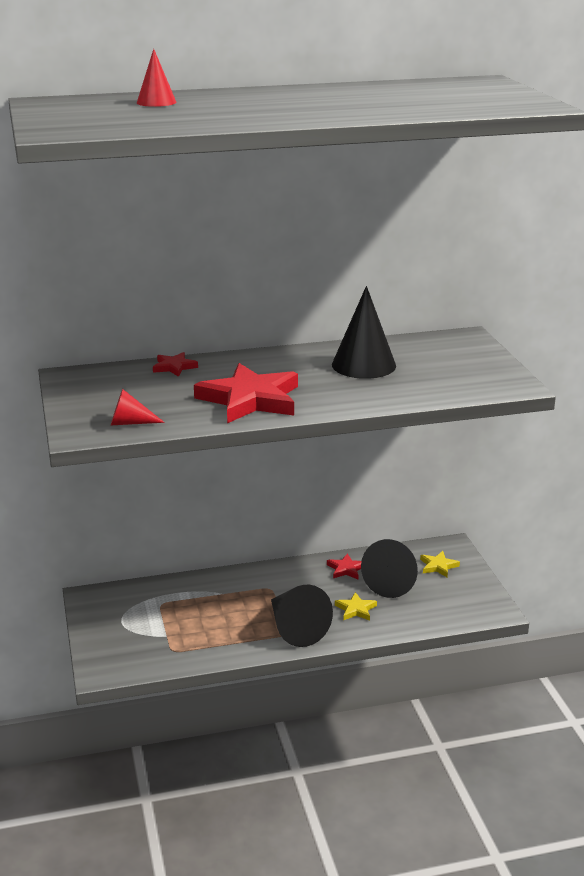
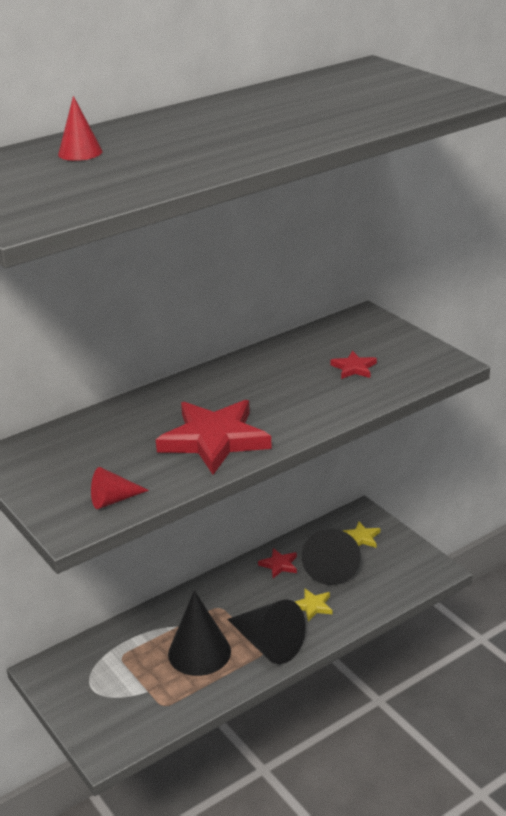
camera: 20 degrees left, 5 degrees up
(174, 367) = (107, 418): red star -> red star (354, 368)
(363, 365) = (294, 371): black cone -> black cone (199, 652)

